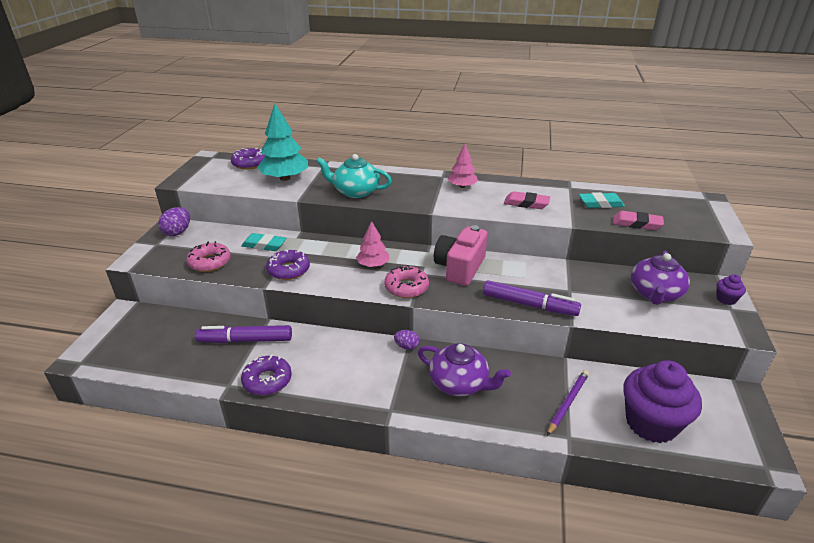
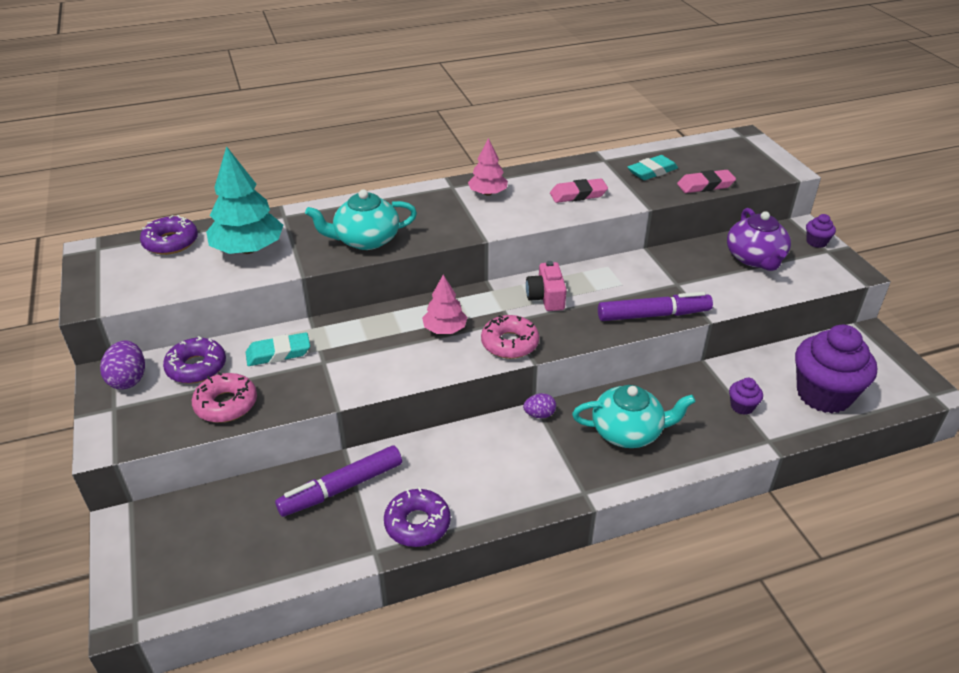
camera: 30 degrees left, 5 degrees up
(288, 270) = (346, 375): purple donut -> purple donut (196, 367)
(459, 383) = (628, 432): purple teapot -> turquoise teapot
(460, 268) = (546, 297): pink camera -> pink camera, size x0.64
(568, 403) = (742, 406): purple pencil -> purple cupcake

